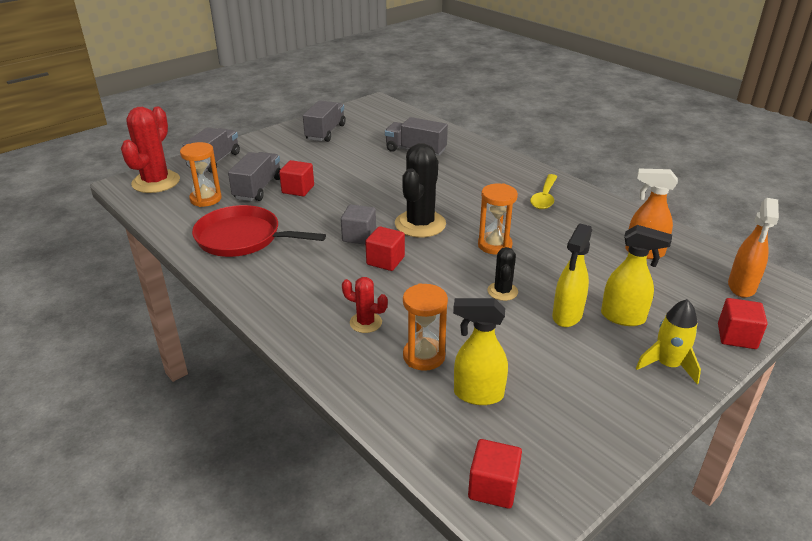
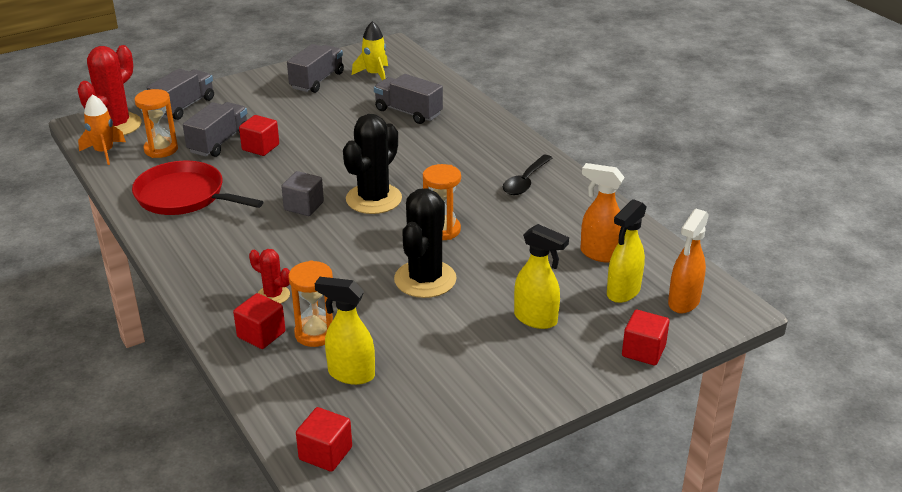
camera: 10 degrees right, 0 degrees up
(152, 206) = (104, 152): none -> orange rocket
(385, 261) = (320, 235): red cube -> red cube (261, 334)
(502, 291) = (425, 279): black cactus -> black cactus, size x1.93
(544, 197) = (525, 181): yellow spoon -> black spoon
(567, 316) = (478, 311): yellow spray bottle -> yellow spray bottle (623, 292)
(667, 365) = (553, 370): yellow rocket -> yellow rocket (374, 74)

